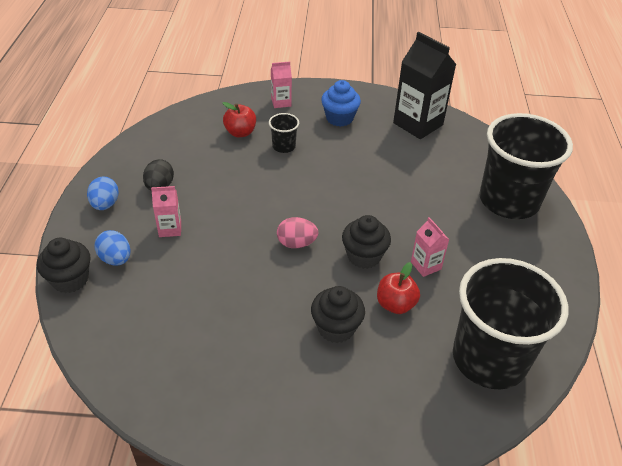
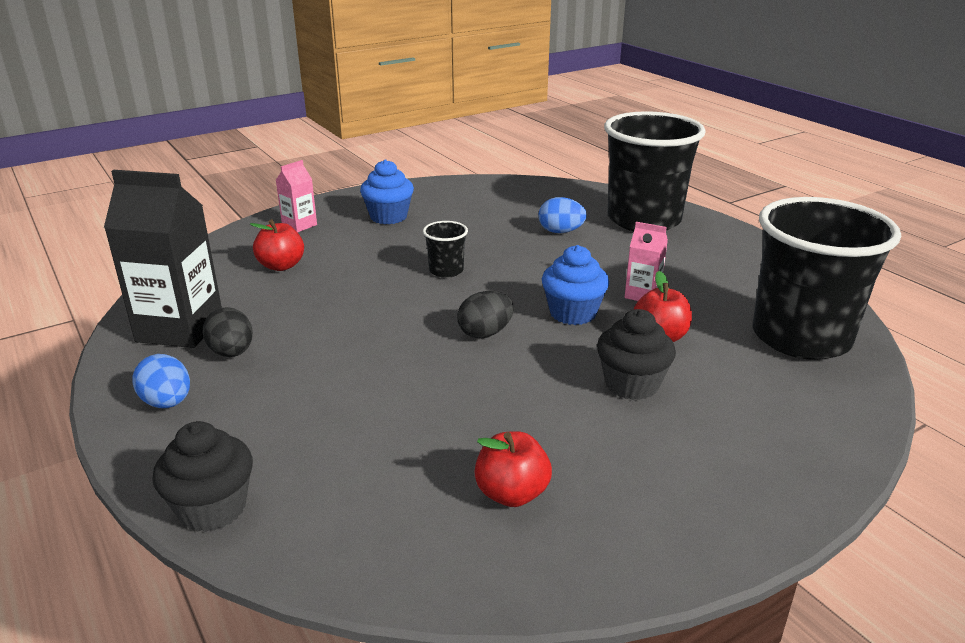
camera: 35 degrees left, 15 degrees down
(116, 259) = (260, 452): blue egg -> blue egg (560, 232)
(170, 229) = (302, 387): pink carton -> none
(197, 356) = (512, 493): none -> red apple
(284, 146) = (354, 259): black cup -> black cup (446, 271)
(296, 243) = (485, 333): pink egg -> black egg
(364, 256) = (573, 313): black cupcake -> blue cupcake
(418, 124) = (479, 195): black carton -> black carton (180, 329)

